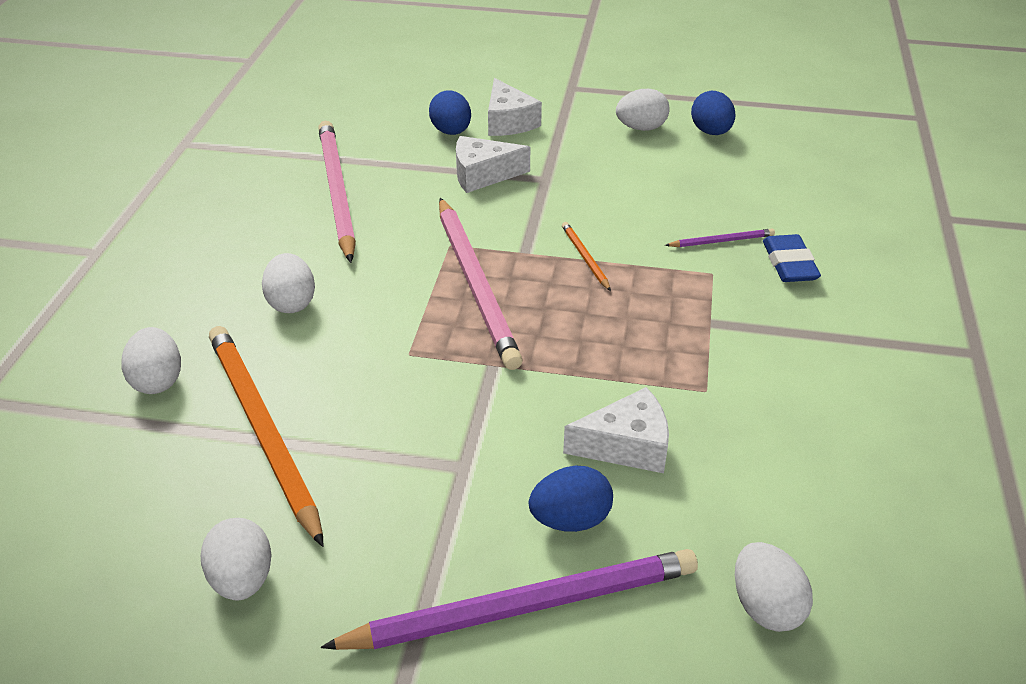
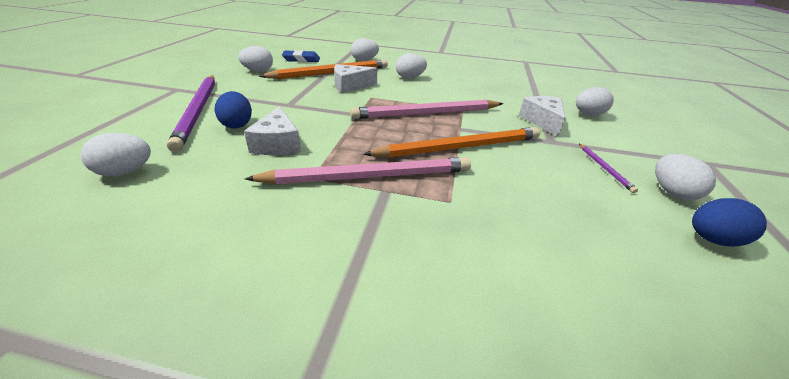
camera: 90 degrees right, 5 degrees down
(337, 192) = (501, 86): pink pencil -> pink pencil (368, 176)
(451, 132) = (588, 114): blue egg -> white egg
(508, 122) = (620, 133): white cheese -> white cheese (350, 86)
(585, 258) = (459, 147): orange pencil -> orange pencil, size x2.31
(721, 241) = (500, 213): purple pencil -> purple pencil (604, 168)
(789, 264) = (474, 254): blue eraser -> blue eraser (301, 59)

